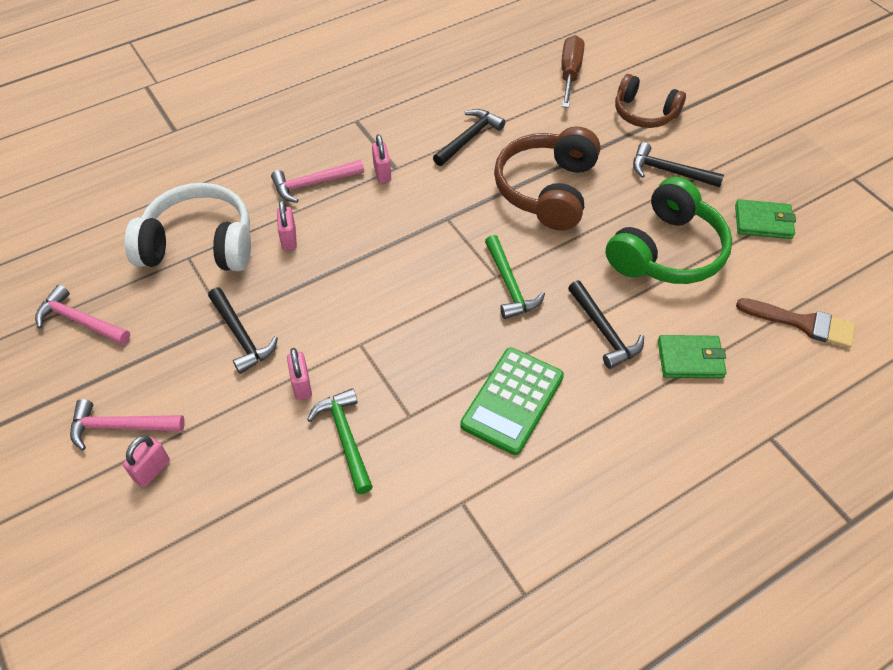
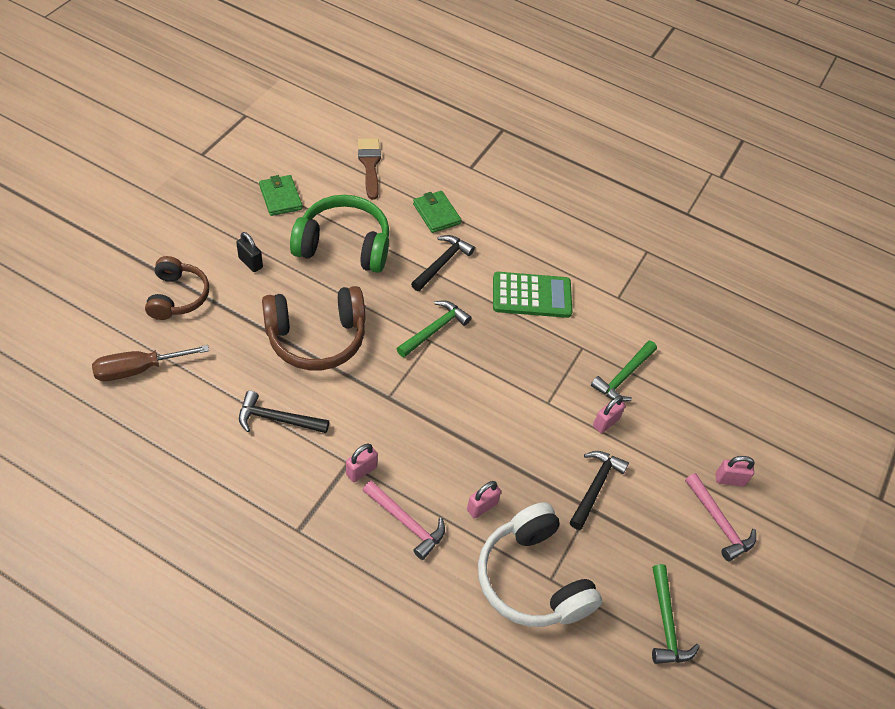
camera: 125 degrees left, 0 degrees up
(80, 321) = (666, 623): pink hammer -> green hammer
(669, 172) = (250, 263): black hammer -> black padlock

